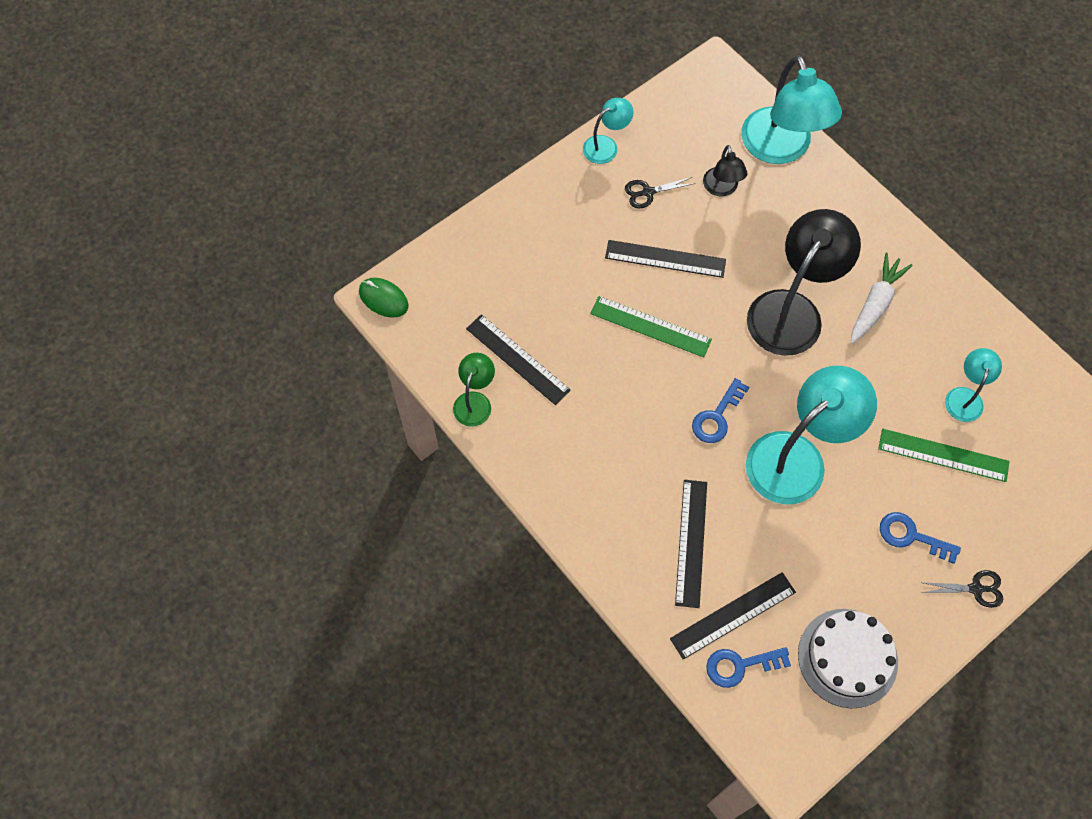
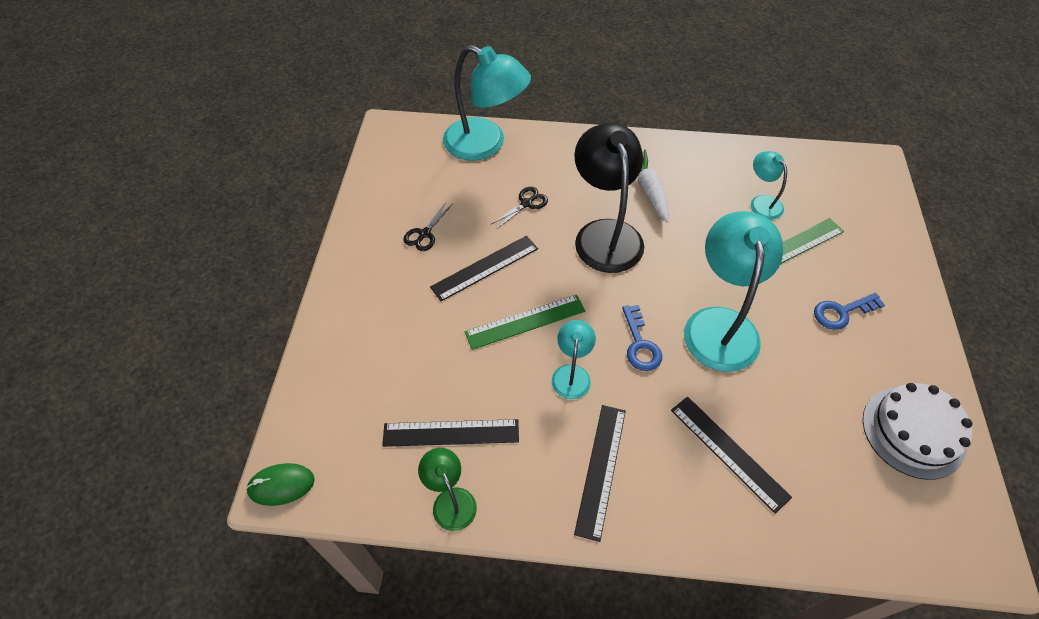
camera: 45 degrees left, 10 degrees down
(606, 145) = (360, 226): turquoise lamp -> turquoise lamp (572, 374)
(721, 188) = (474, 194): black lamp -> none
(733, 615) = (817, 478): black ruler -> black ruler (600, 469)
(740, 665) = (866, 512): blue key -> none
(976, 589) = (913, 310): black scissors -> black scissors (526, 203)

